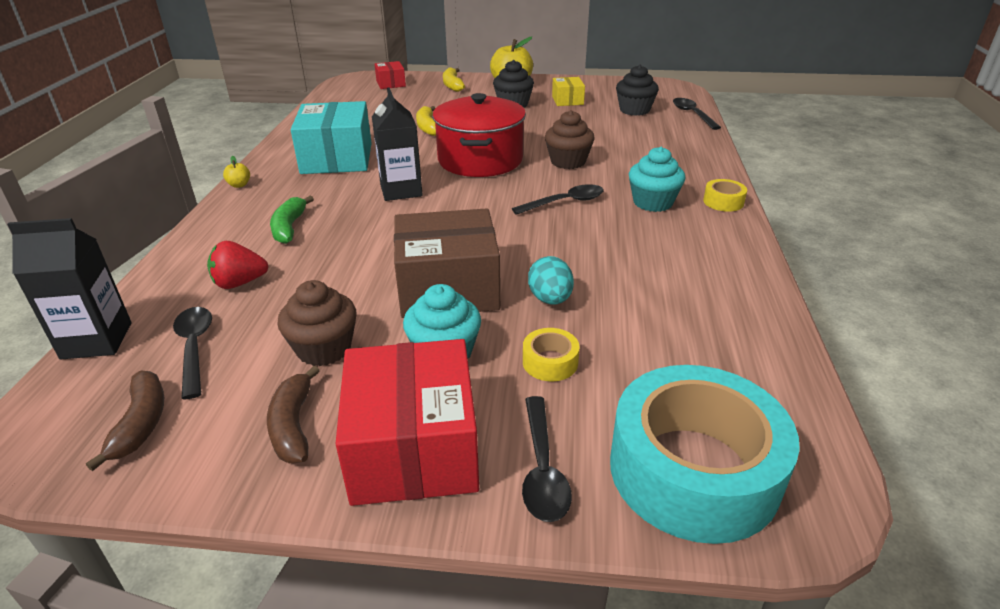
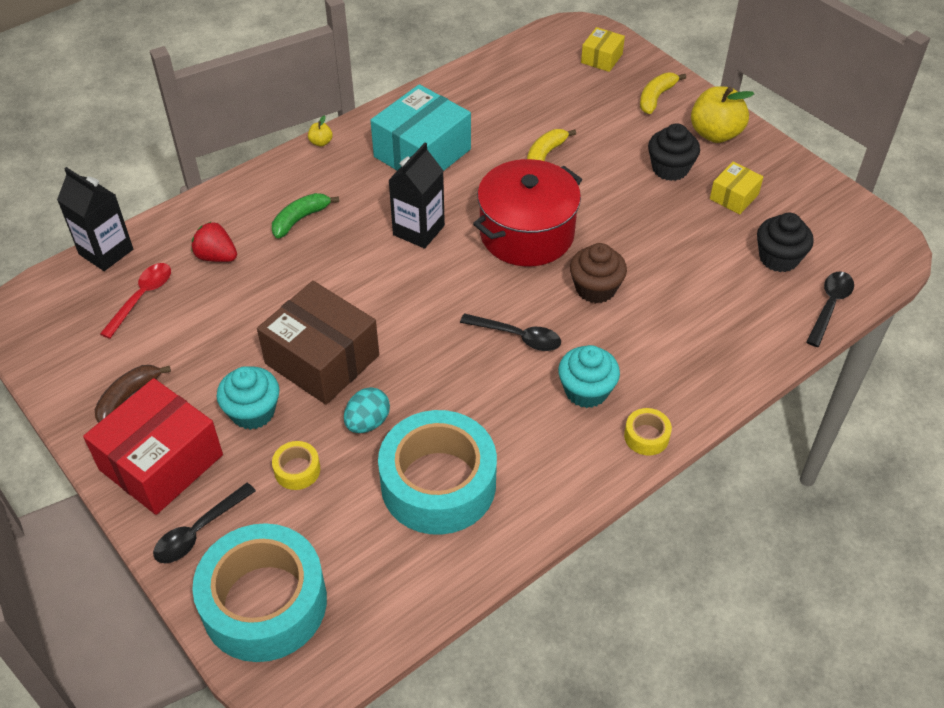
camera: 45 degrees right, 15 degrees up
(141, 424) = (71, 336): brown banana -> none
(194, 348) = (142, 297): black spoon -> red spoon
(324, 348) = (199, 353): brown cupcake -> none
(391, 84) = (601, 58): red box -> yellow box
(662, 298) = (438, 484): none -> turquoise tape

